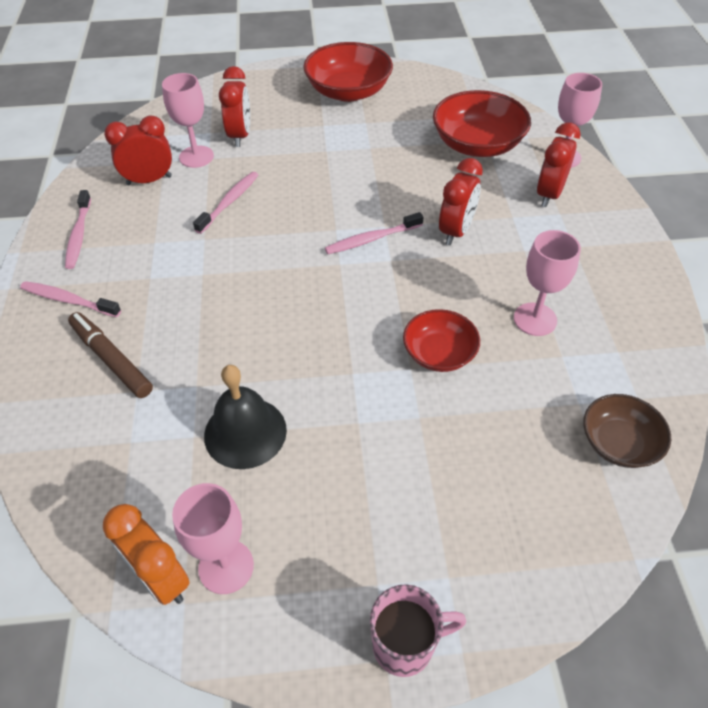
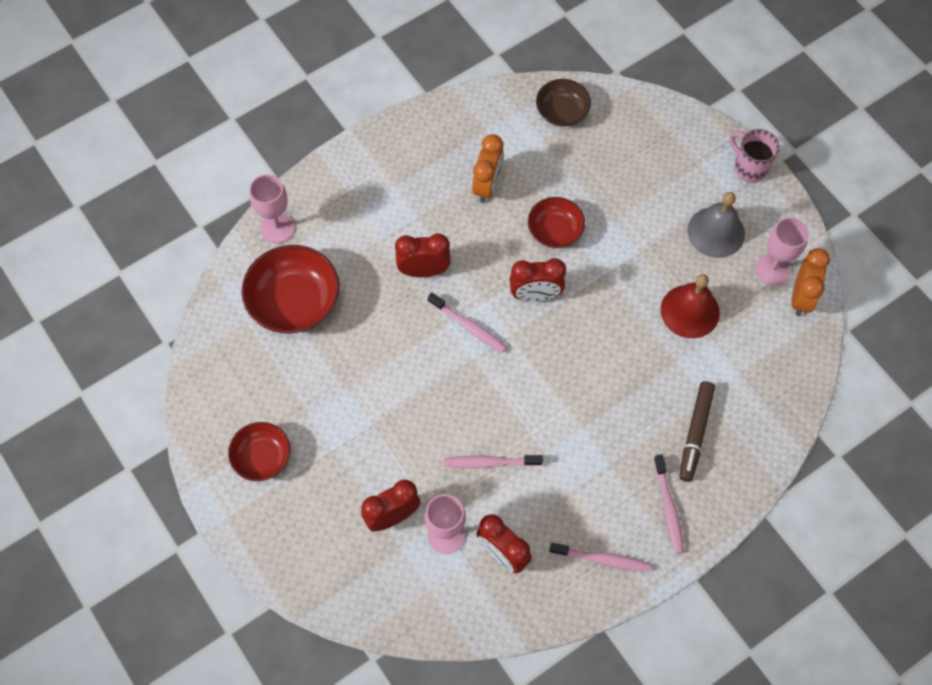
camera: 120 degrees left, 15 degrees up
(79, 235) = (602, 559): pink toothbrush -> pink toothbrush turned 45 degrees clockwise
(245, 432) = (690, 311): black bell -> red bell
(329, 527) = (716, 232): none -> grey bell
(348, 91) = (262, 457): red bowl -> red bowl, size x0.61
(535, 319) = (487, 186): pink goblet -> orange clock
(549, 194) = (338, 222): red clock -> red clock (535, 295)

